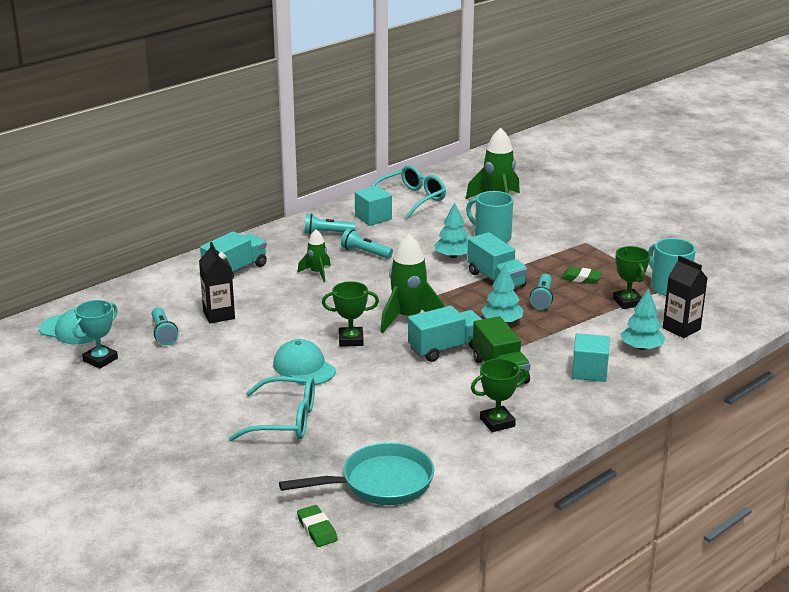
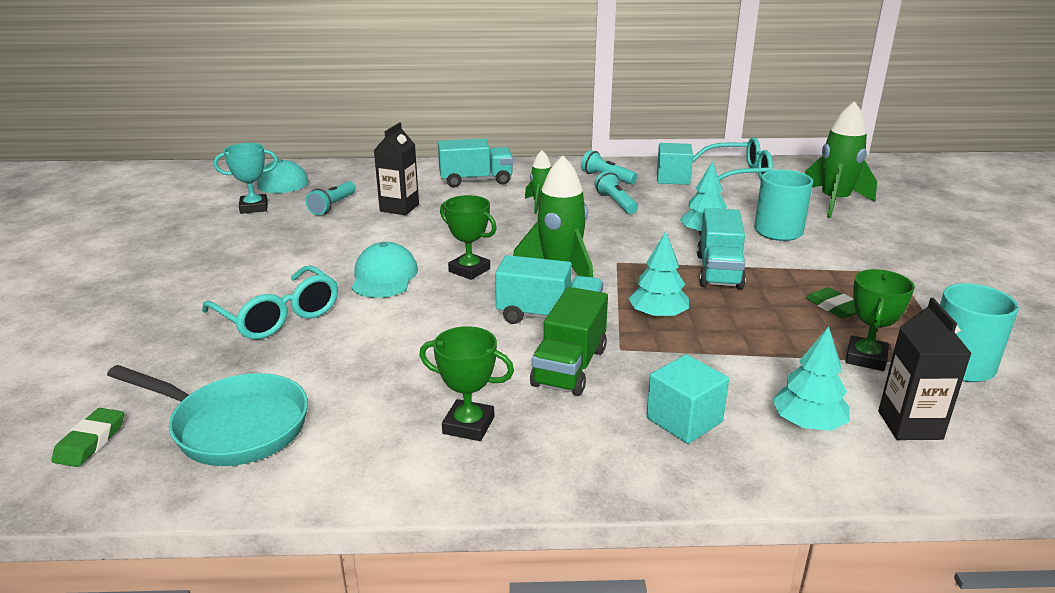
camera: 40 degrees right, 0 degrees up
(542, 298) = (748, 310): turquoise flashlight -> none

